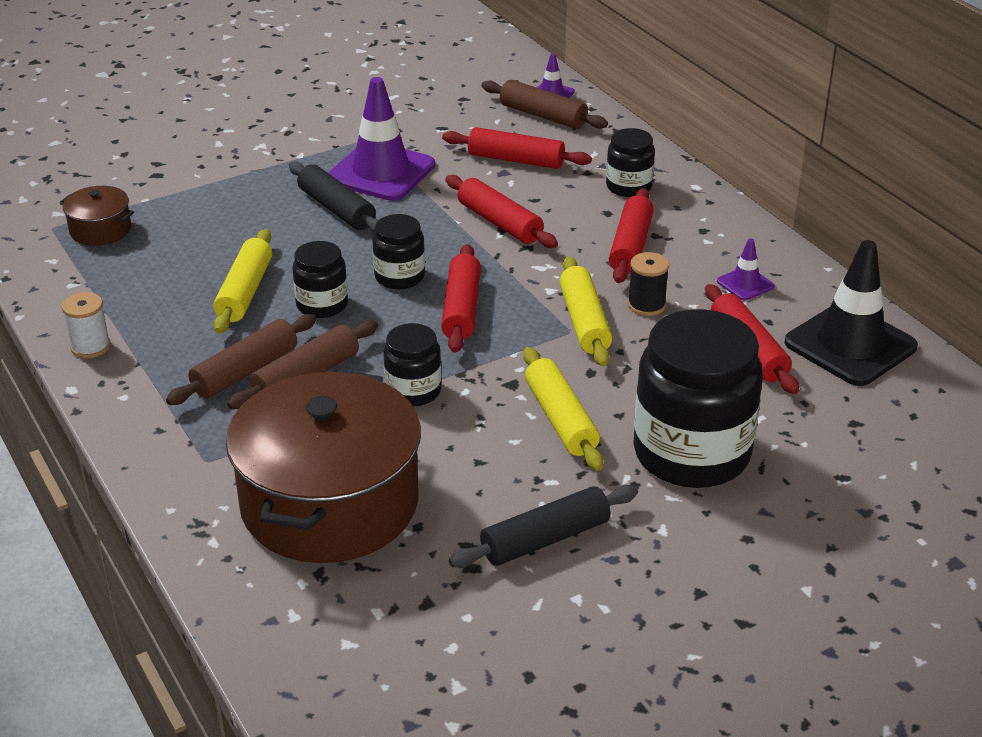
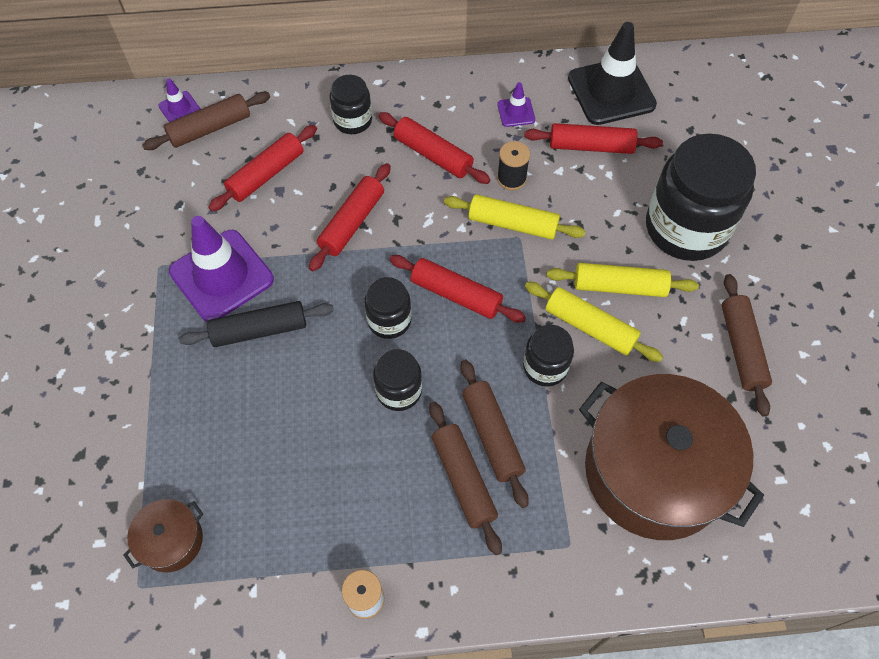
camera: 65 degrees left, 25 degrees up
(245, 292) = (348, 444): yellow rolling pin -> yellow rolling pin (590, 327)
(499, 223) = (352, 223): red rolling pin -> red rolling pin turned 45 degrees counterclockwise
(545, 539) = (741, 348): black rolling pin -> brown rolling pin

